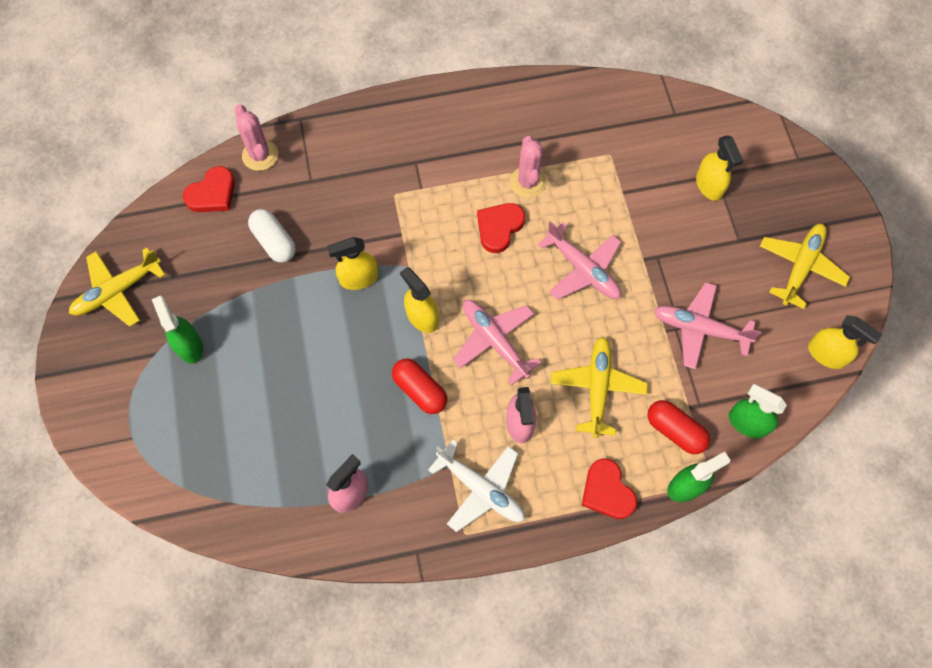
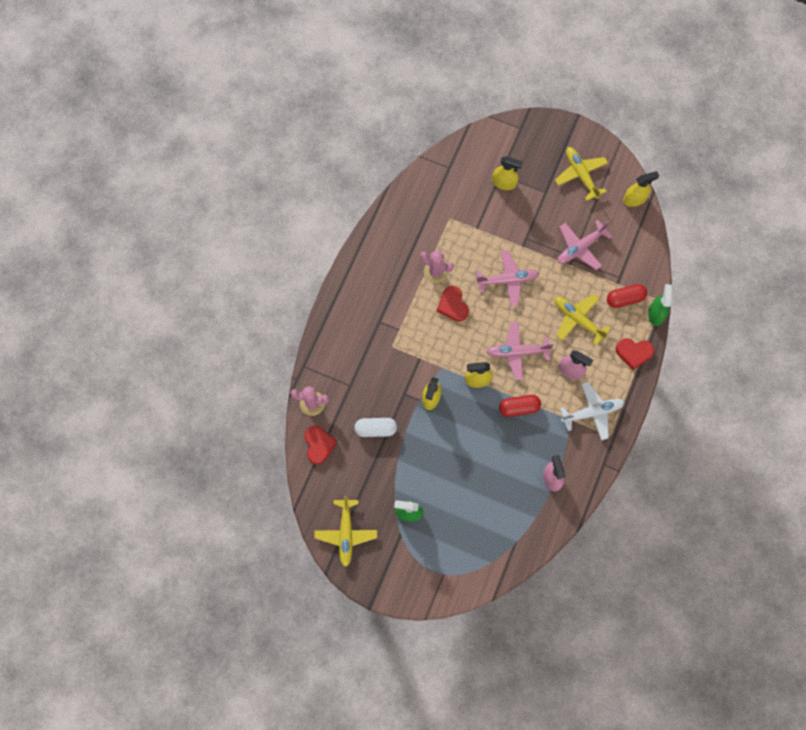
camera: 55 degrees left, 5 degrees up
(747, 423) = (644, 262): green spray bottle -> none

